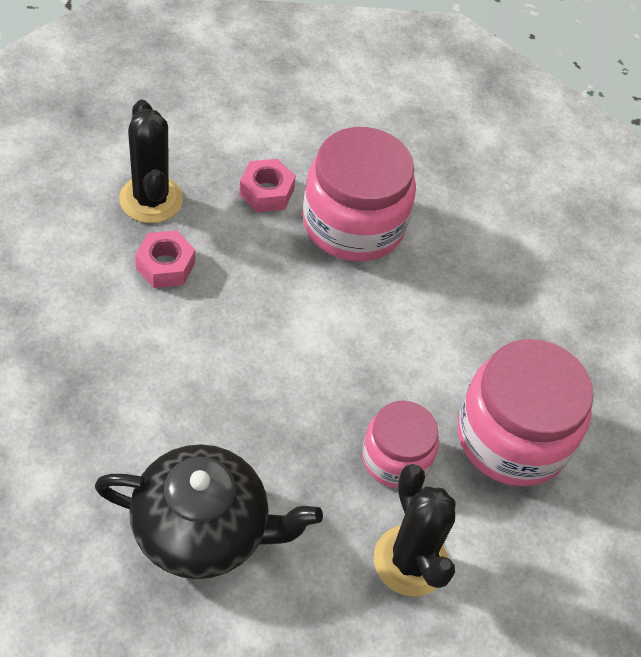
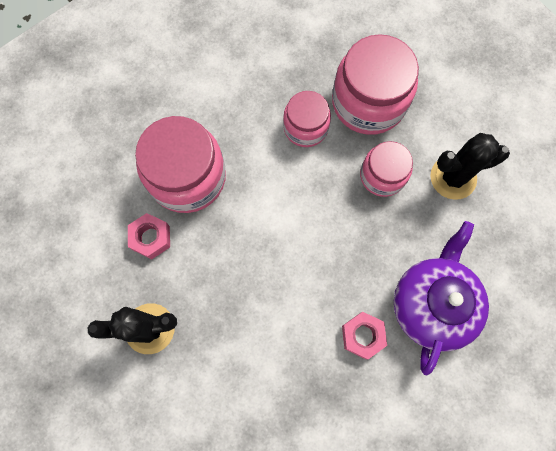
camera: 75 degrees left, 20 degrees up
(165, 265) = (216, 319): pink nut -> pink nut (362, 335)
(203, 529) = (432, 304): black teapot -> purple teapot
(453, 355) = (305, 127): none -> pink jar

